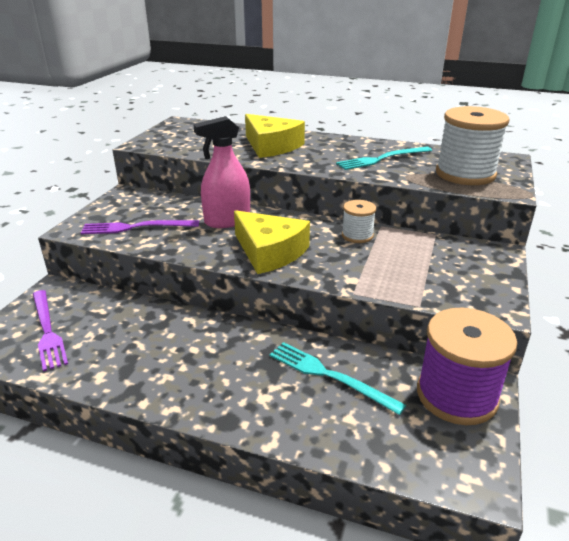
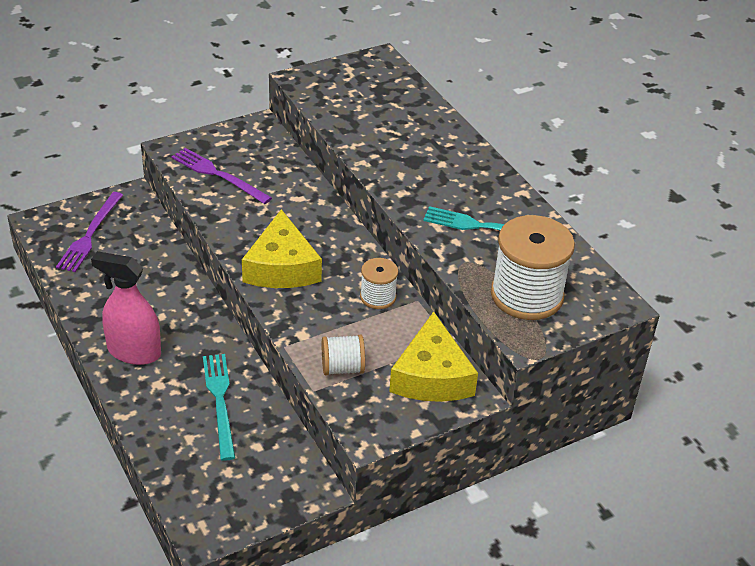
camera: 40 degrees right, 10 degrees up
(227, 221) = (296, 212): pink spray bottle -> pink spray bottle (134, 352)
(271, 146) = (410, 147): yellow cheese -> yellow cheese (431, 376)
(411, 282) = (342, 368): none -> white spool
(456, 395) = (282, 479): purple spool -> none

